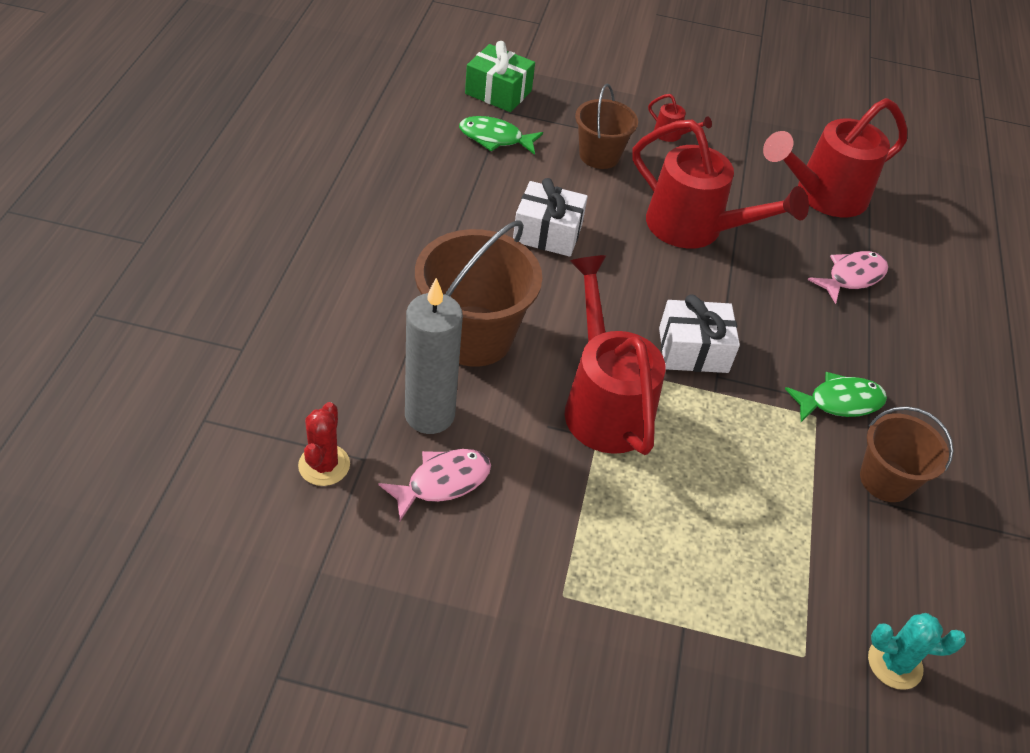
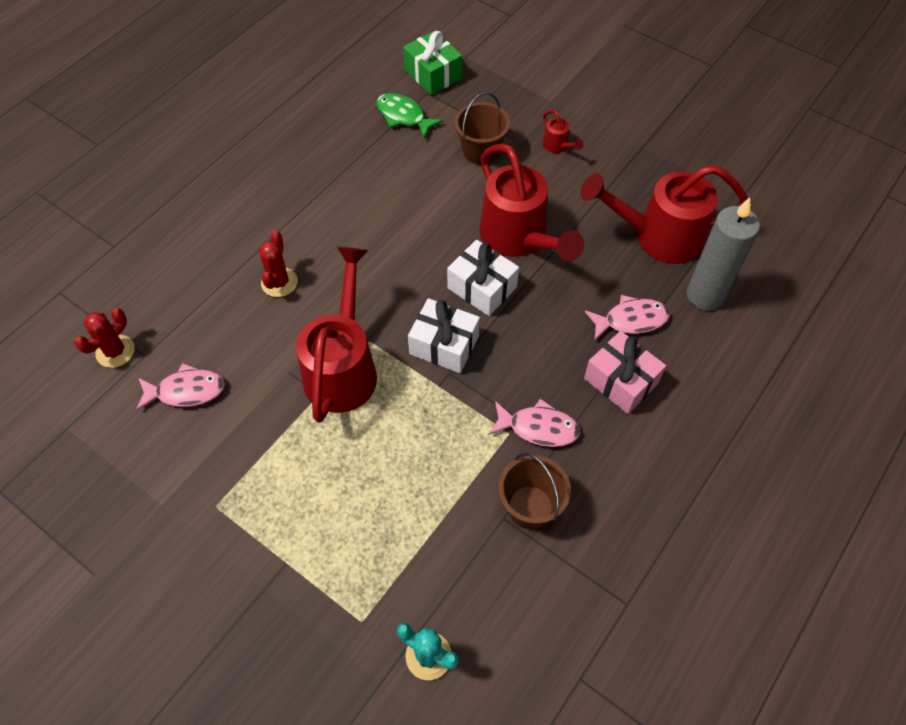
camera: 30 degrees right, 10 degrees up
(429, 415) = (209, 336): grey candle -> grey candle (705, 295)
(473, 336) = (279, 282): brown bucket -> red cactus
(547, 233) = (392, 211): white gift -> white gift (482, 288)
(840, 402) = (538, 428): green fish -> pink fish
(882, 335) = (621, 381): none -> pink gift

